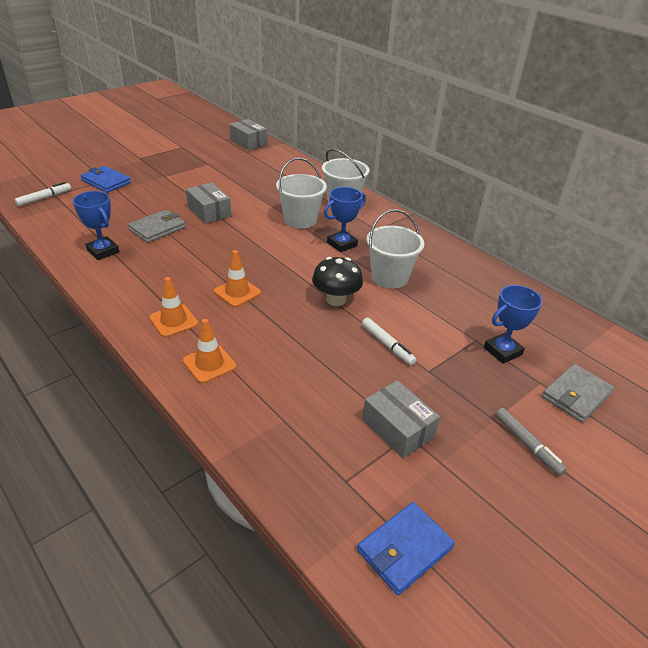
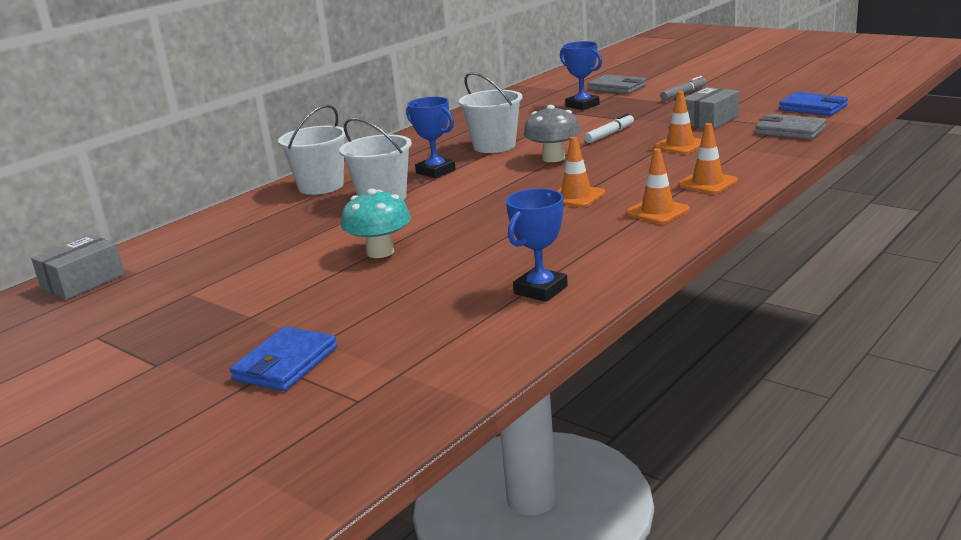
camera: 95 degrees left, 15 degrees down
(44, 198) = (379, 405): white marker -> none
(157, 229) = (451, 272): grey wallet -> grey wallet (790, 131)
(209, 212) = (380, 252): grey box -> turquoise mushroom
(323, 379) = (680, 145): none -> orange traffic cone
(336, 299) = (553, 158): black mushroom -> grey mushroom

